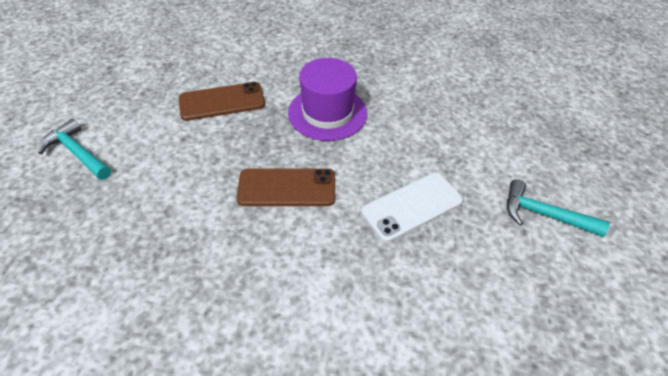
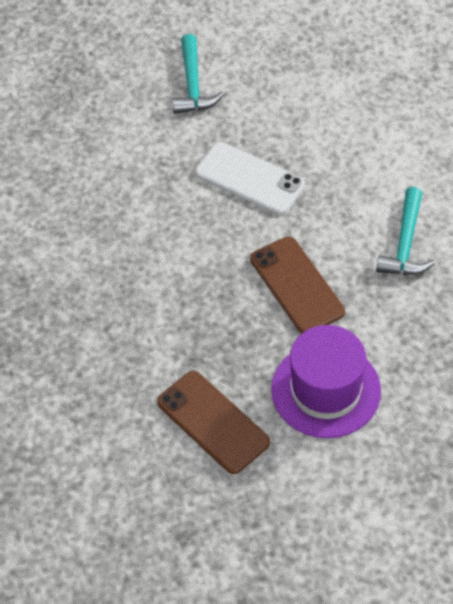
camera: 115 degrees left, 5 degrees up
(77, 152) = (389, 512): turquoise hammer -> turquoise hammer (405, 244)
(327, 113) = (162, 304): purple hat -> purple hat (326, 390)

